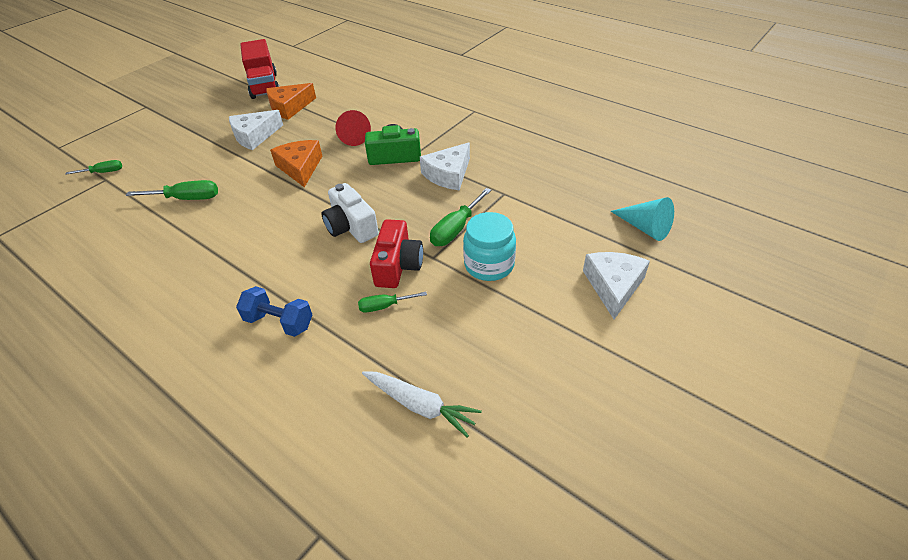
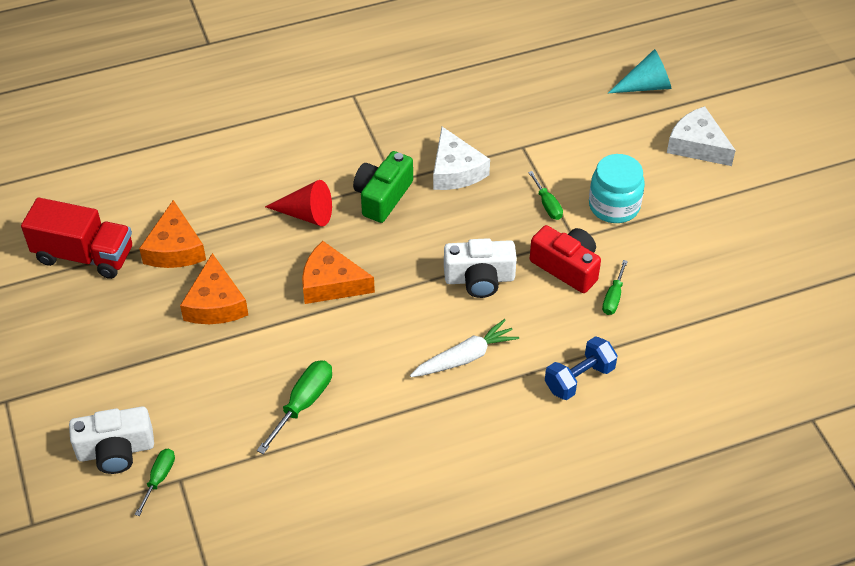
camera: 60 degrees left, 5 degrees up
(121, 150) = (116, 450): none -> white camera
(254, 136) = (215, 303): white cheese -> orange cheese
(420, 405) = (737, 319): white carrot -> white carrot (465, 357)
(456, 229) = (547, 205): green screwdriver -> green screwdriver, size x0.62

